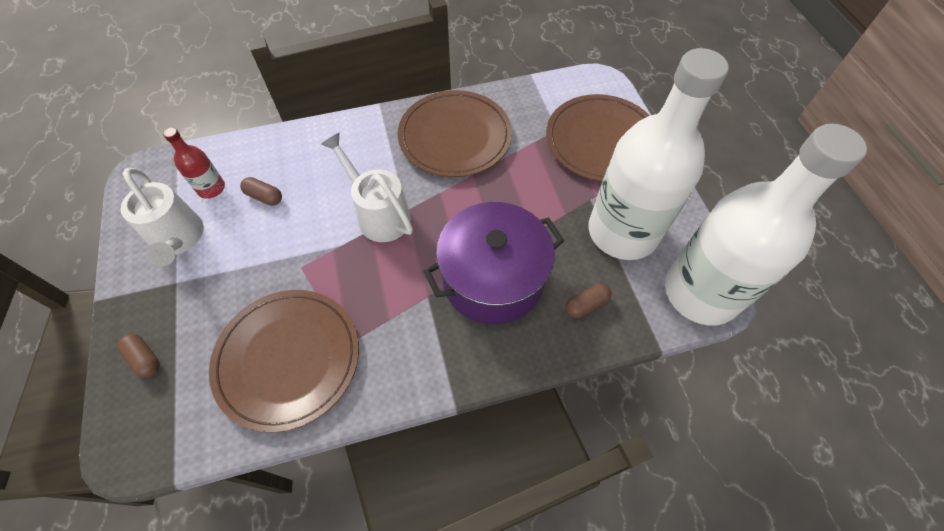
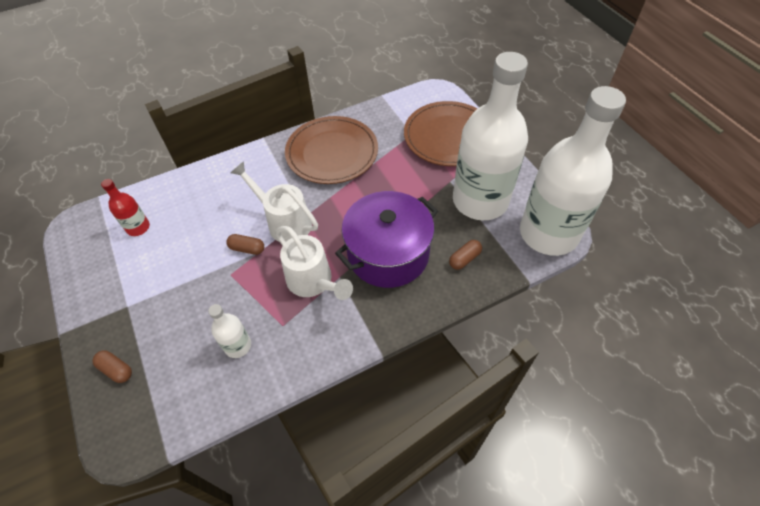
camera: 10 degrees left, 5 degrees down
(178, 240) = (120, 272): white watering can -> white watering can (313, 282)
(264, 197) = (185, 226): brown capsule -> brown capsule (247, 248)
(288, 359) = (238, 346): brown plate -> white bottle

